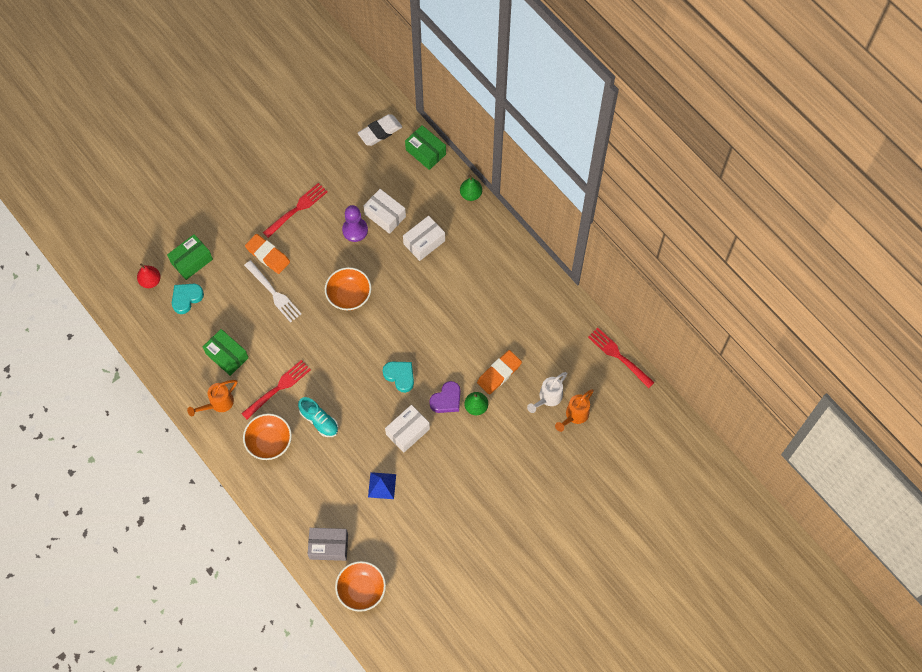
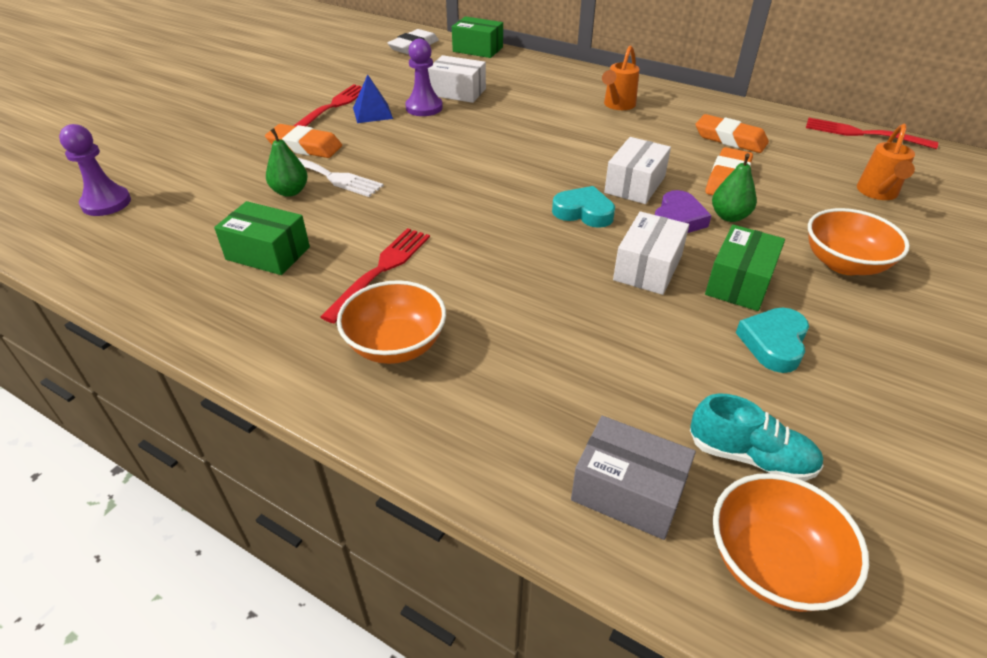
camera: 20 degrees left, 25 degrees down
(150, 281) = (106, 203): red pear -> purple pawn
(186, 298) = (176, 208): turquoise heart -> turquoise heart (773, 343)
(191, 261) = (179, 172): green box -> green box (739, 283)
(218, 404) = (267, 317): orange watering can -> orange watering can (617, 105)
(319, 420) = (480, 292): turquoise shoe -> turquoise shoe (750, 456)
(329, 546) = (628, 492): grey box -> grey box turned 45 degrees clockwise
(349, 295) = (449, 156): orange bowl -> orange bowl (844, 264)
(382, 485) = (661, 350): blue pyramid -> blue pyramid (372, 113)
(424, 242) = (524, 101): white box -> white box (635, 185)
(471, 194) = (554, 64): green pear -> green pear (290, 191)
(530, 333) = (730, 139): none -> orange eraser
(547, 398) = (821, 186): white watering can -> none

